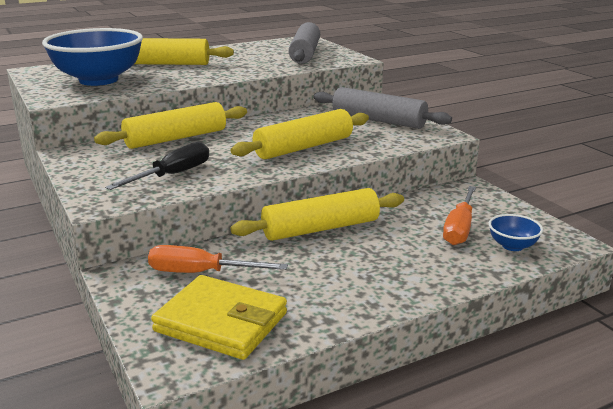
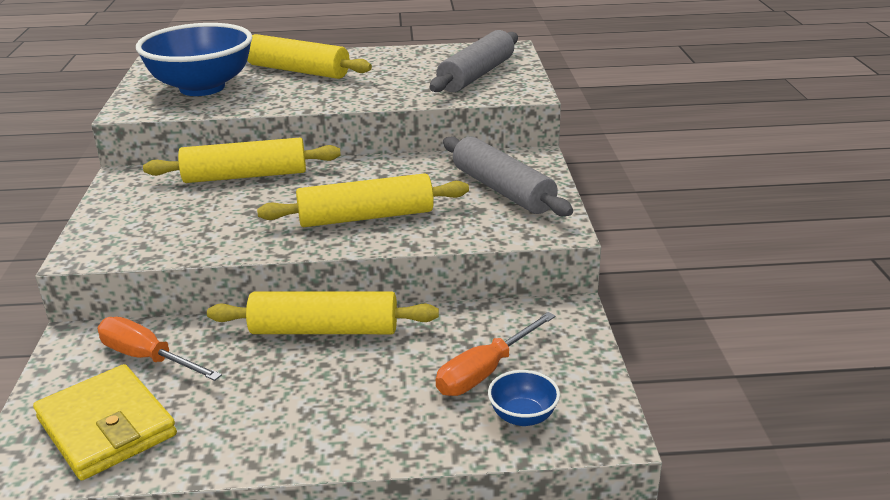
camera: 25 degrees right, 5 degrees up
(172, 175) = (188, 229): black screwdriver -> none

